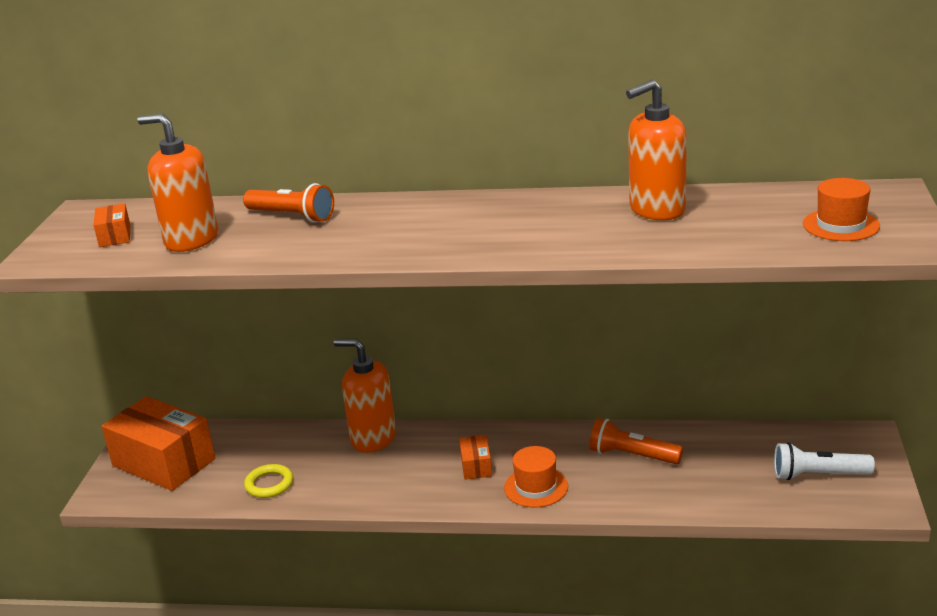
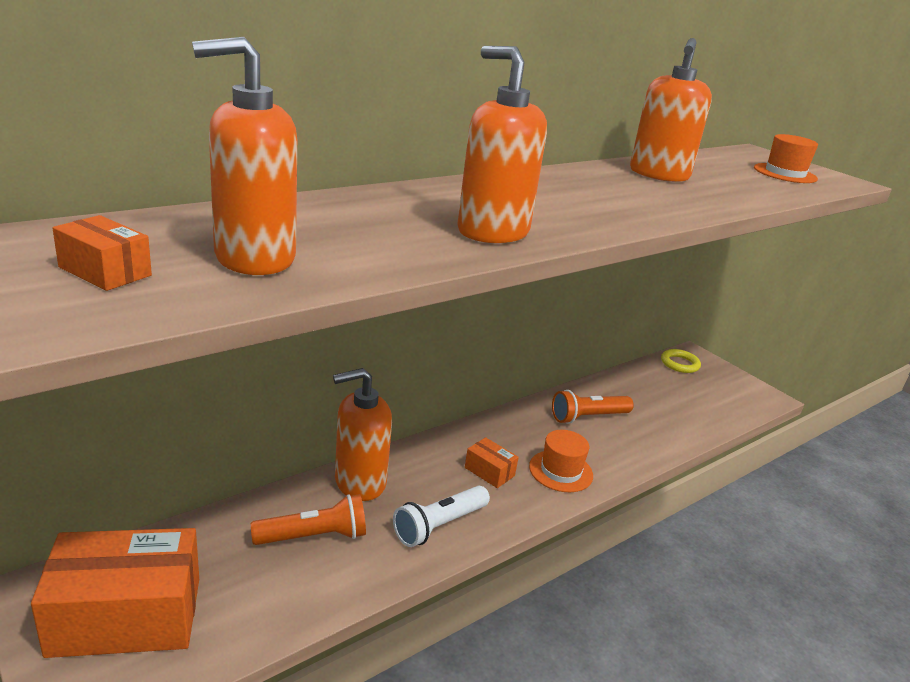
camera: 50 degrees left, 0 degrees up
(269, 484) = (309, 580): yellow ring -> yellow ring (679, 364)
(292, 216) = (339, 214): orange flashlight -> orange flashlight (314, 536)
(366, 245) = (492, 232): none -> orange soap dispenser
(818, 475) = (708, 390): white flashlight -> white flashlight (439, 526)

